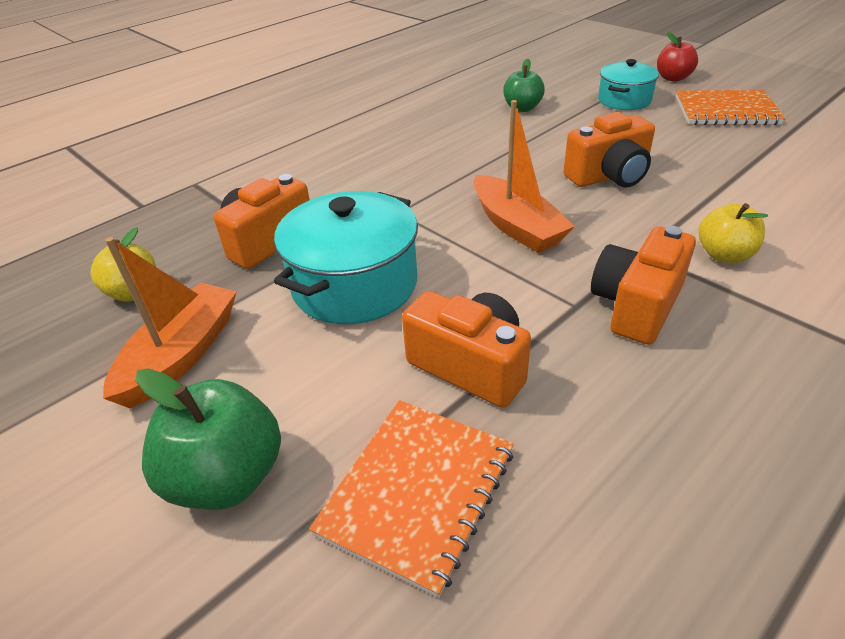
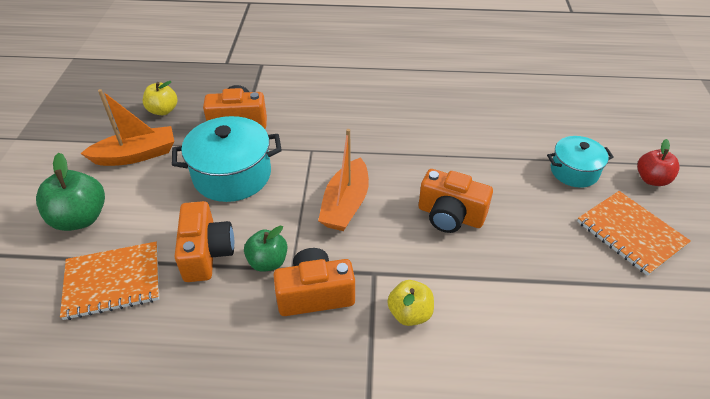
camera: 45 degrees right, 5 degrees up
(522, 108) = (495, 129): green apple -> green apple (268, 262)

